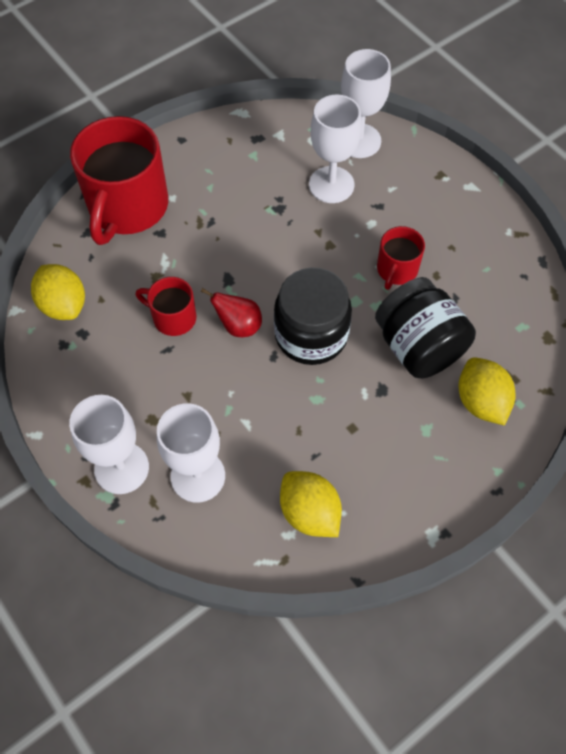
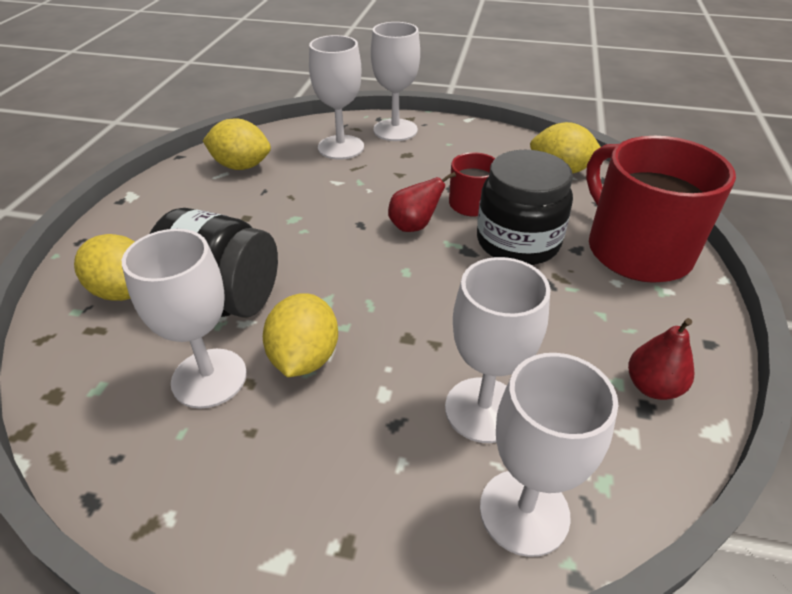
camera: 140 degrees right, 20 degrees down
(240, 142) = (652, 386): none -> red pear
(311, 335) = (342, 253): black jar -> black jar (517, 242)
(396, 270) = (304, 358): red mug -> yellow lemon
(456, 292) = (209, 378): none -> white goblet

